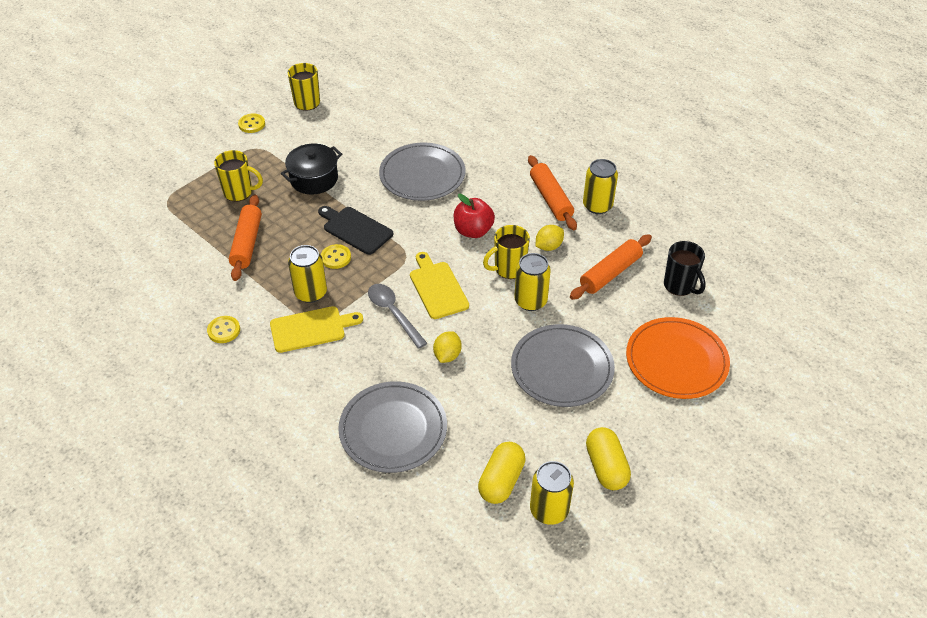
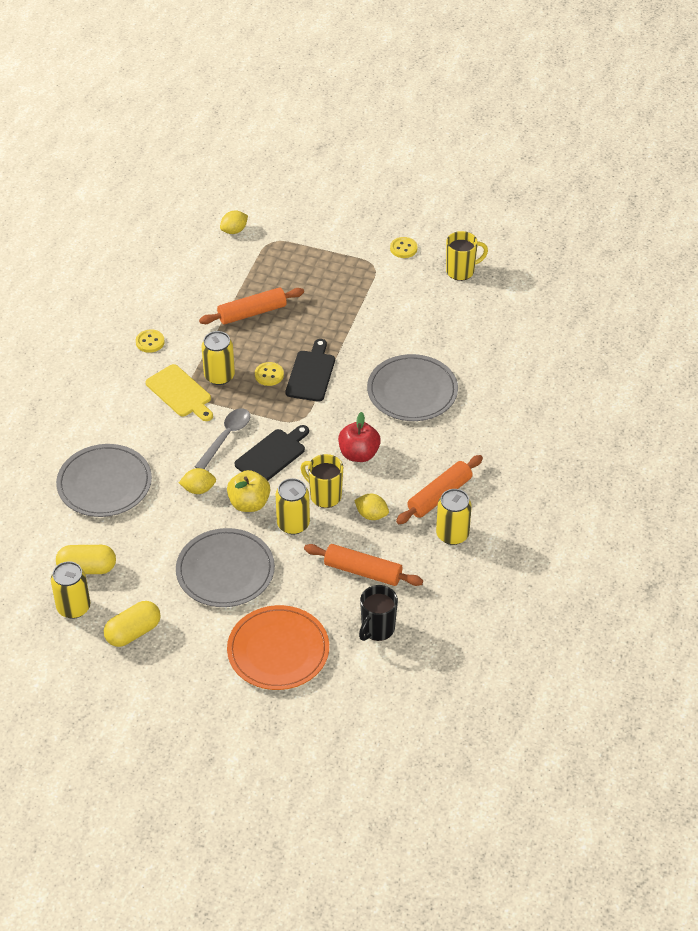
camera: 65 degrees right, 0 degrees up
(127, 221) = (234, 230): none -> yellow lemon
(239, 192) = (310, 280): yellow mug -> none
(314, 179) = (358, 320): black pot -> none
(437, 288) = (272, 455): yellow cutting board -> black cutting board
(487, 323) = (249, 503): none -> yellow apple

